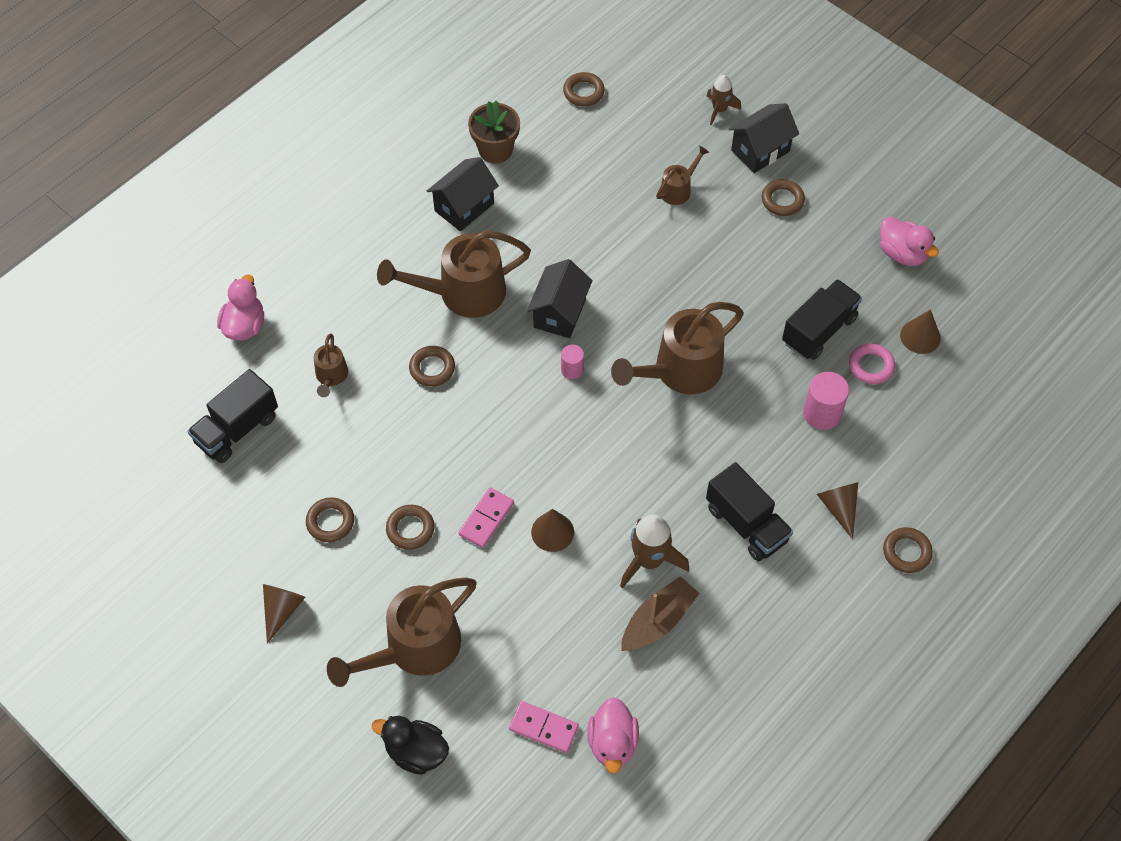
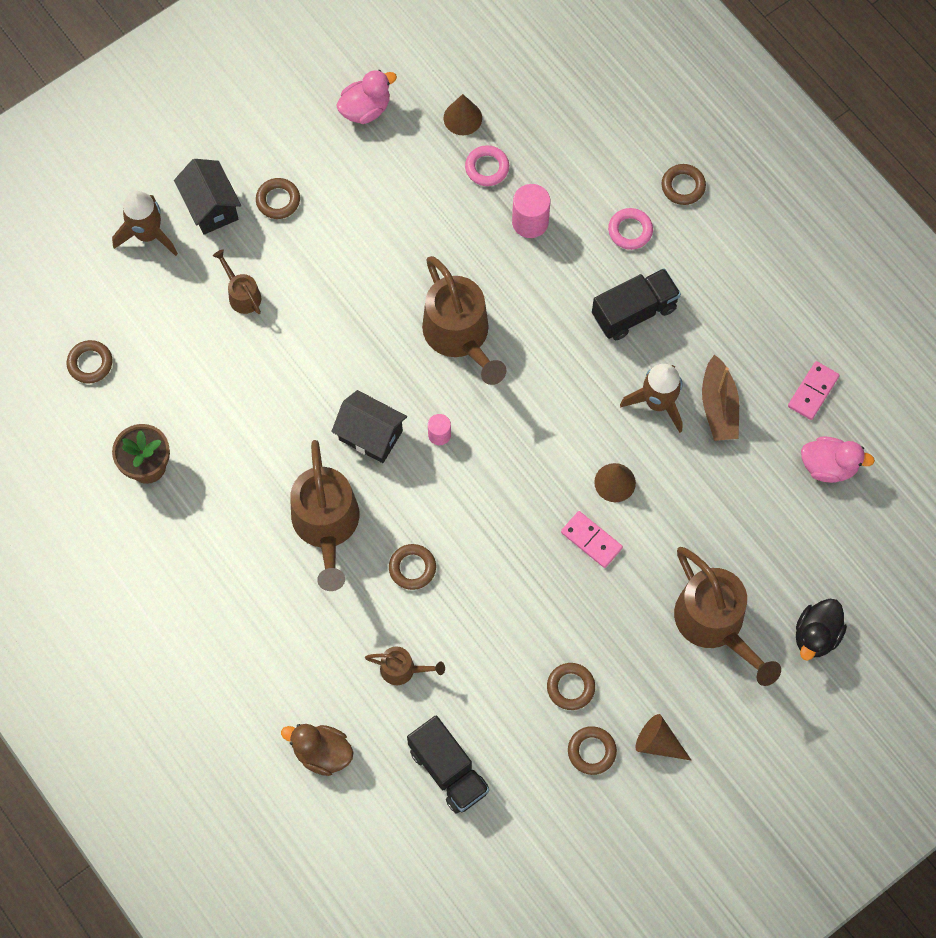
camera: 80 degrees left, 10 degrees up
(245, 326) = (322, 753): pink duck -> brown duck
(410, 529) = (591, 612): brown ring -> brown ring (591, 751)
(464, 207) = (216, 509): black house -> none
(543, 728) = (807, 521): pink domino -> pink domino (813, 391)
(658, 621) = (718, 406): brown boat -> brown boat turned 150 degrees counterclockwise
(719, 110) = (148, 234): brown rocket -> brown rocket, size x1.59
(819, 330) = (438, 203): black truck -> none
(839, 507) = (630, 231): brown cone -> pink ring

